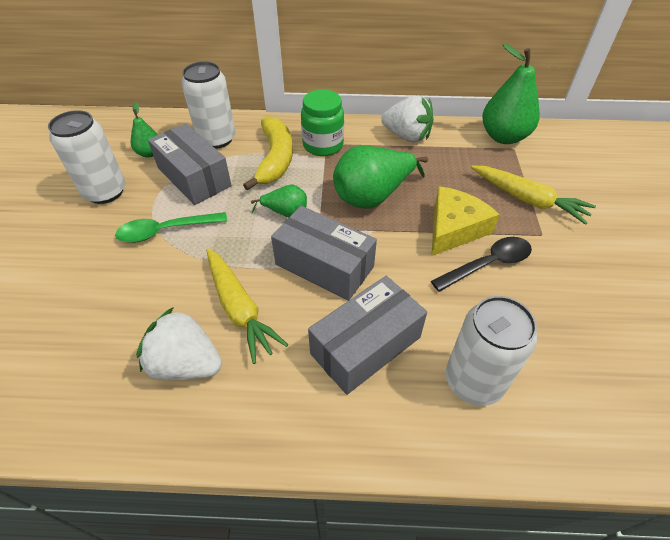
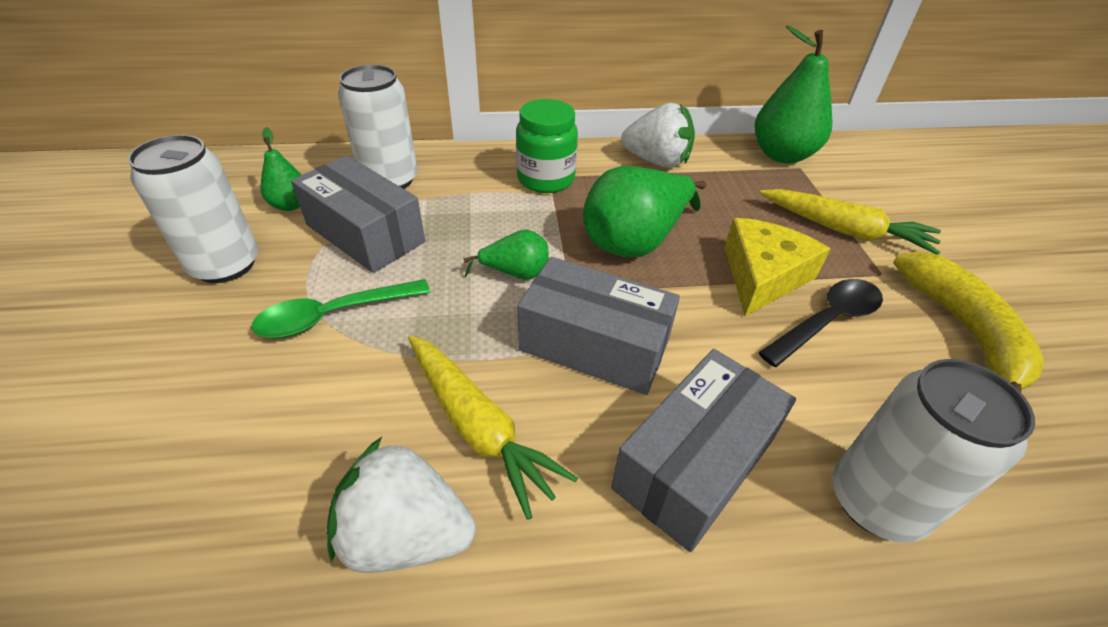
camera: 10 degrees left, 5 degrees down
(275, 159) = (482, 201): yellow banana -> yellow banana (963, 329)

